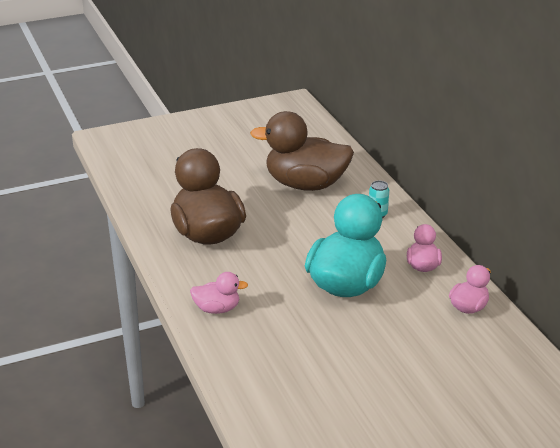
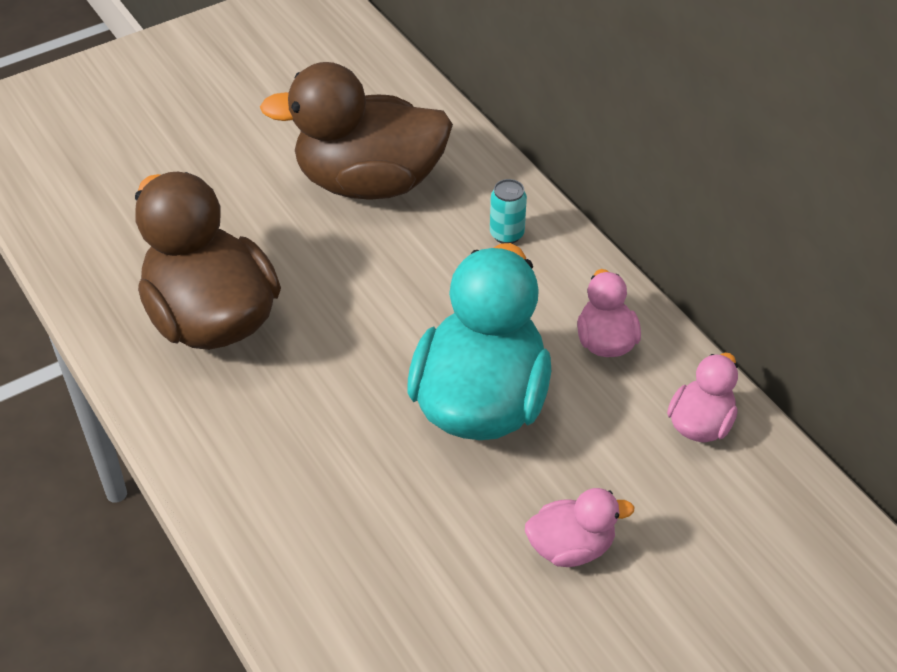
camera: 10 degrees left, 15 degrees up
(217, 309) = (259, 491): pink duck -> pink duck (571, 547)

